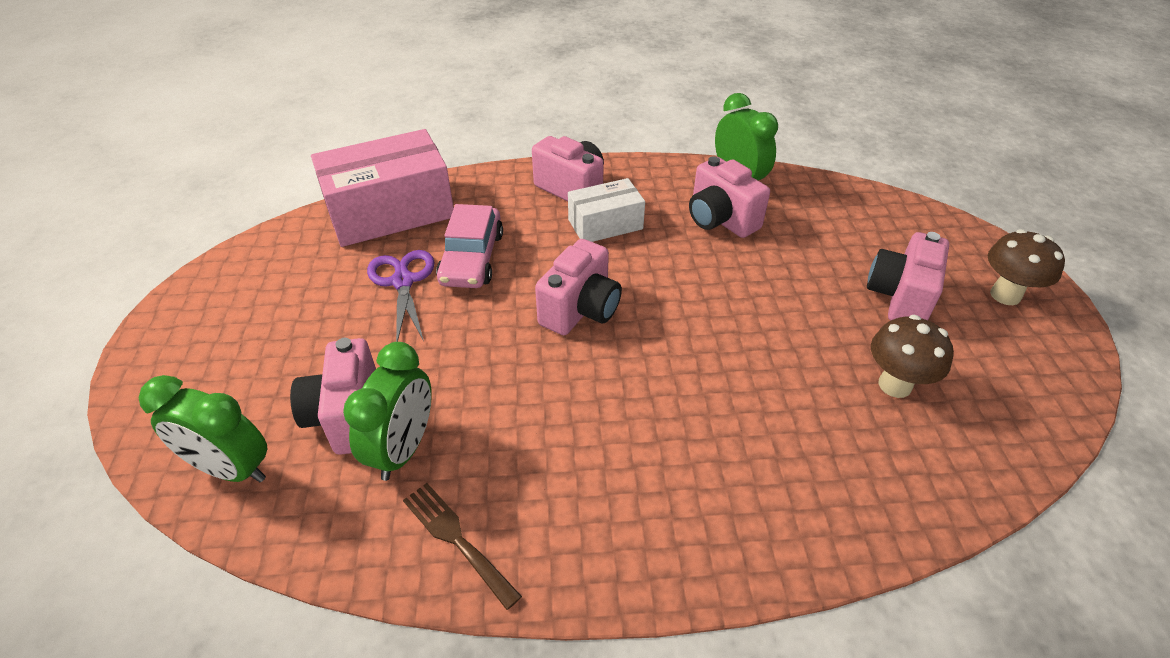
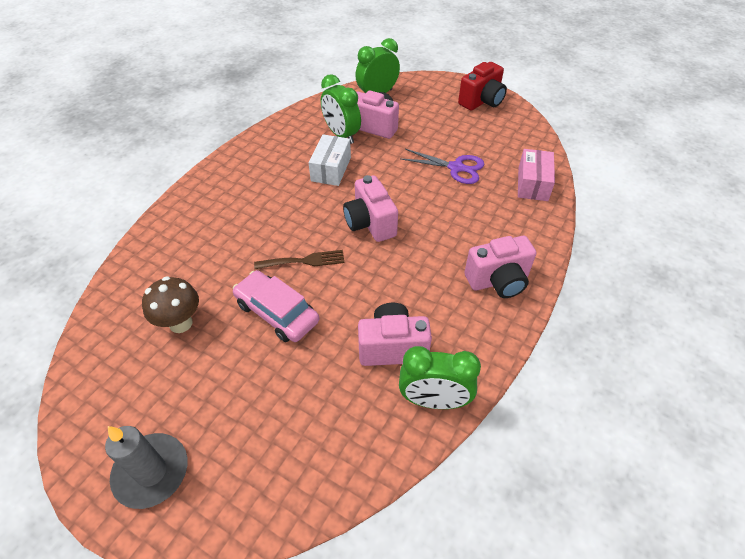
camera: 125 degrees right, 5 degrees up
(197, 319) = (482, 101): none -> red camera
(390, 211) = (532, 184): pink box -> pink box, size x0.56
(456, 539) = (285, 134): brown fork -> brown fork (304, 261)
(472, 258) = (455, 200): pink car -> pink car (277, 312)
(605, 224) = (440, 276): white box -> white box (331, 169)
(900, 297) = (222, 393): pink camera -> none
(1005, 295) = (151, 472): brown mushroom -> grey candle

